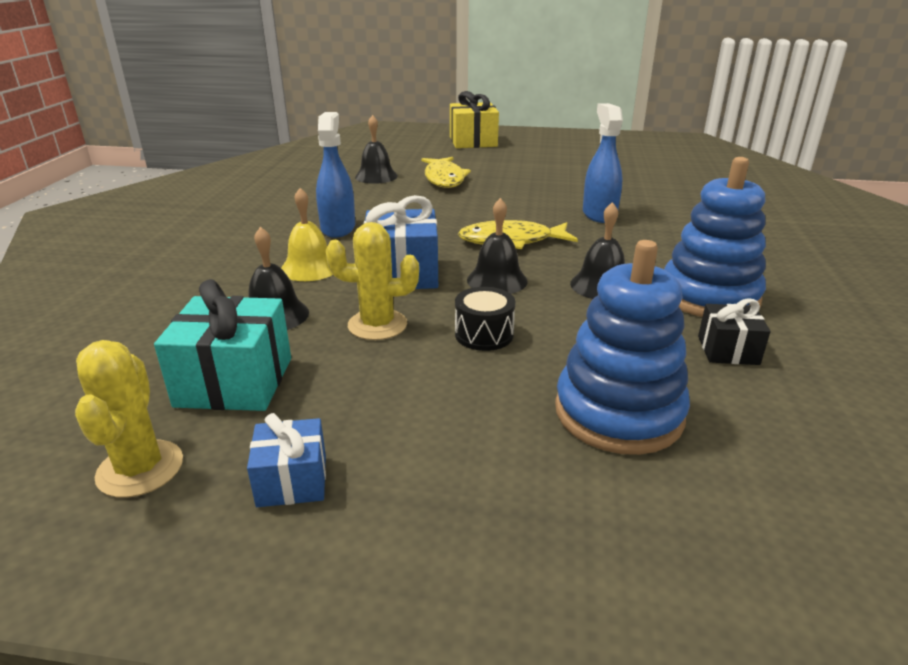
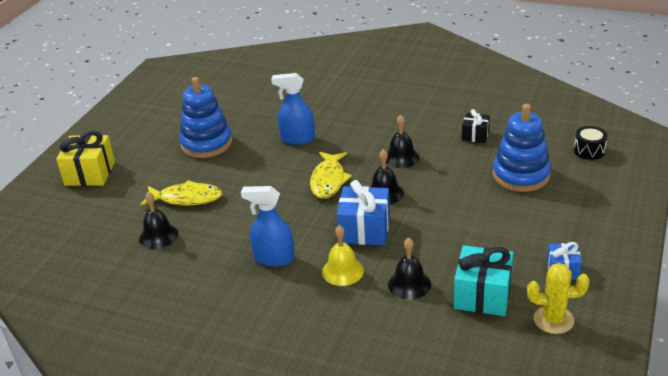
camera: 75 degrees left, 5 degrees up
(377, 325) = (430, 242): yellow cactus -> none
(484, 334) = (448, 205): black drum -> black drum (589, 151)
(709, 296) = (422, 127): blue stacking toy -> blue stacking toy (206, 143)

